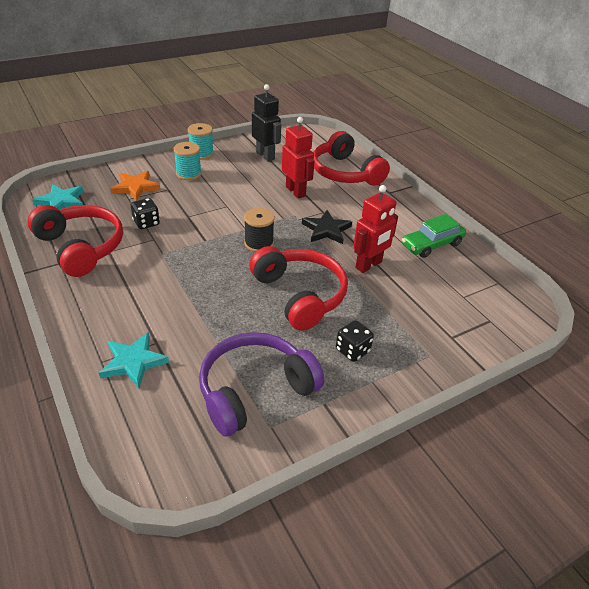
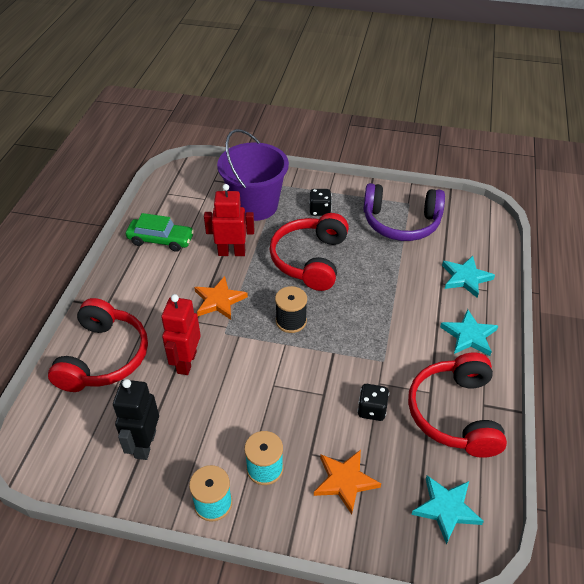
camera: 135 degrees left, 5 degrees up
(98, 306) = (469, 335): none -> turquoise star
(326, 230) = (219, 300): black star -> orange star
(415, 317) = (255, 205): none -> purple bucket

